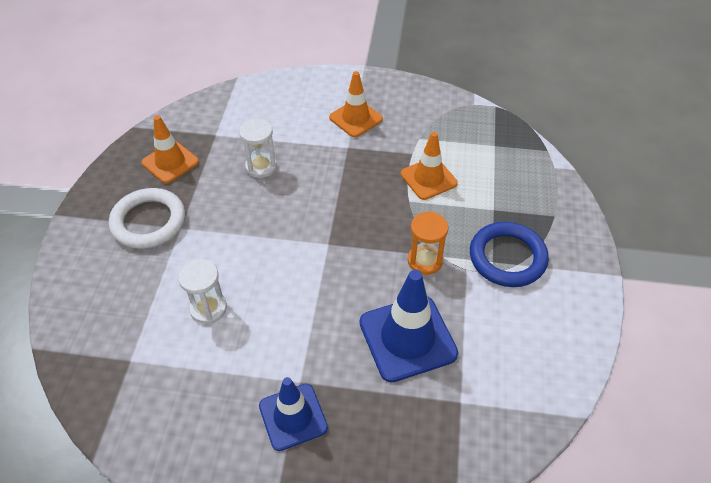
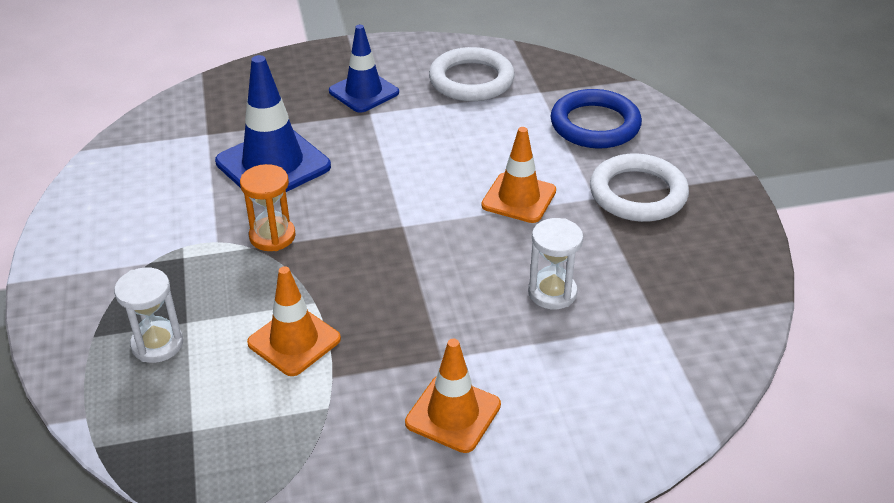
camera: 160 degrees right, 10 degrees down
(170, 162) = (683, 265): orange traffic cone -> orange traffic cone (519, 198)
(181, 399) = (471, 80): none -> white ring
(208, 308) = (498, 139): white hourglass -> white hourglass (157, 344)
(507, 257) = (163, 265): blue ring -> blue ring (595, 125)

